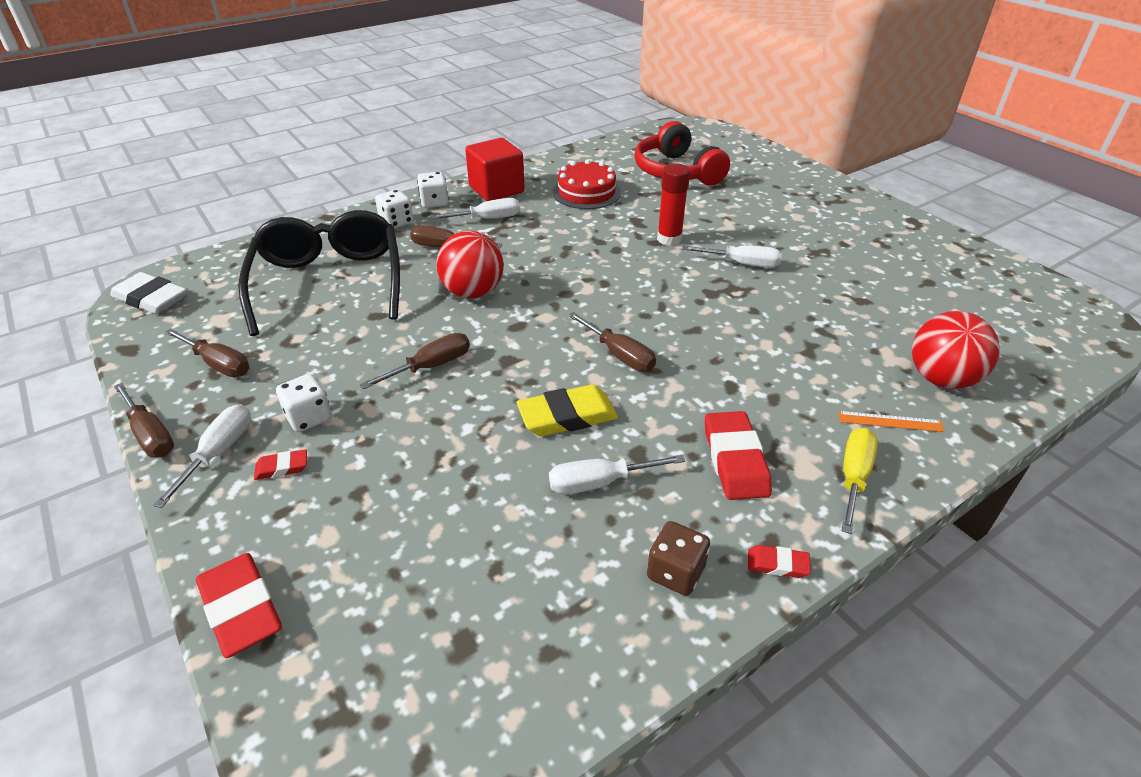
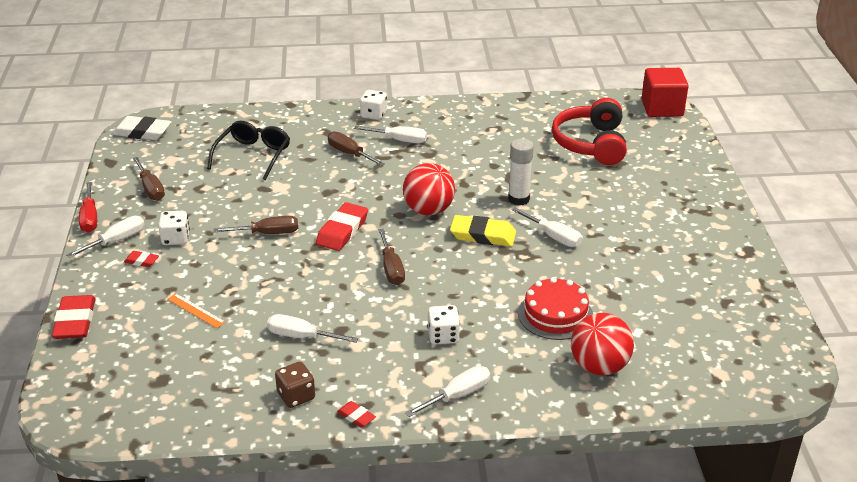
camera: 30 degrees right, 5 degrees down
(150, 435) = (90, 218): brown screwdriver -> red screwdriver
(151, 298) = (142, 132): white eraser -> white eraser turned 45 degrees counterclockwise
(329, 282) = (253, 155): black glasses -> black glasses, size x0.63
(396, 222) = (333, 123): white dice -> white dice (443, 336)
(473, 292) = (337, 193): red ball -> red ball (428, 210)
(496, 189) = (429, 117): red cube -> red cube (662, 108)
(567, 416) = (320, 293): yellow eraser -> yellow eraser (483, 235)
(586, 192) = (496, 140): red cake -> red cake (555, 314)
(669, 239) = (518, 199): red glue stick -> white glue stick
(735, 460) = (395, 357): red eraser -> red eraser (342, 231)
(854, 477) = (458, 395): yellow screwdriver -> white screwdriver
(890, 421) = (524, 376): orange ruler -> orange ruler (195, 310)

